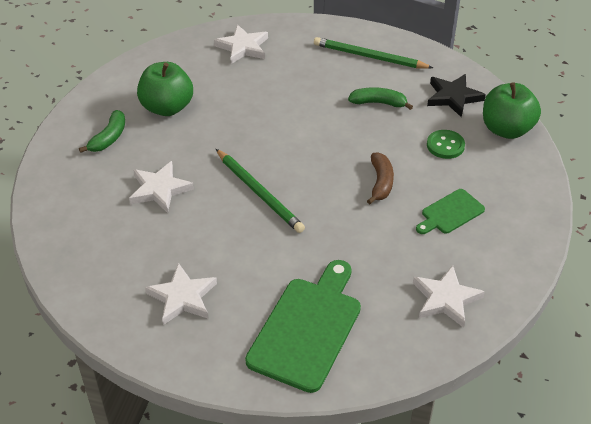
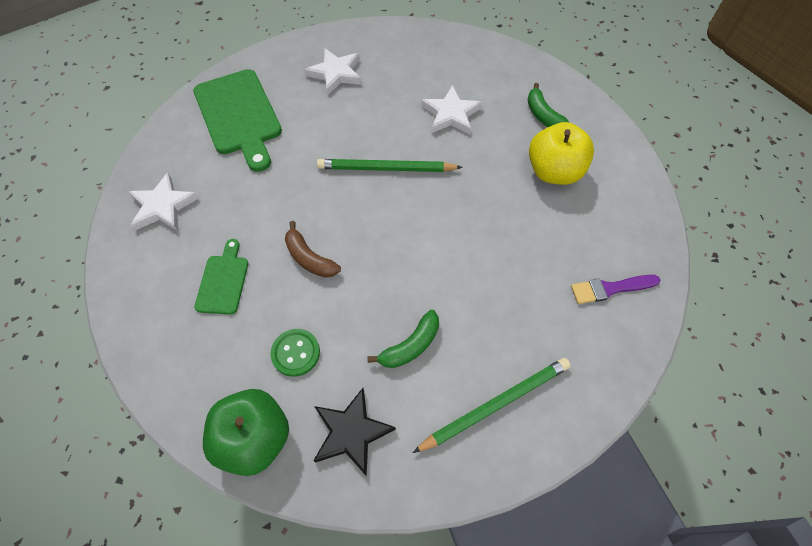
camera: 130 degrees right, 15 degrees up
(167, 107) = (554, 172): green apple -> yellow apple
(243, 47) = (610, 289): white star -> purple brush

